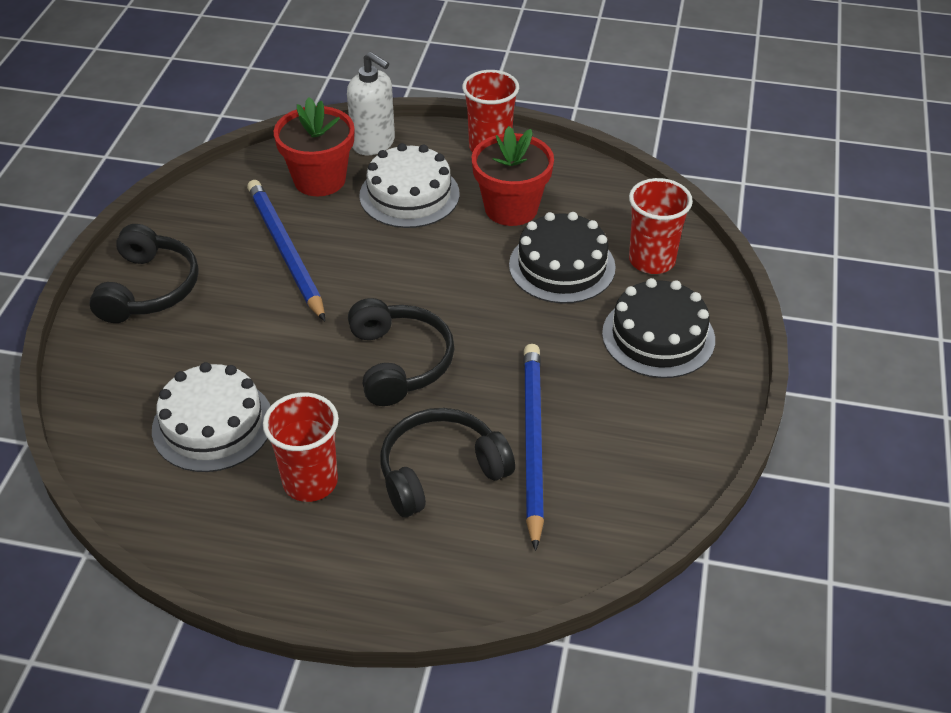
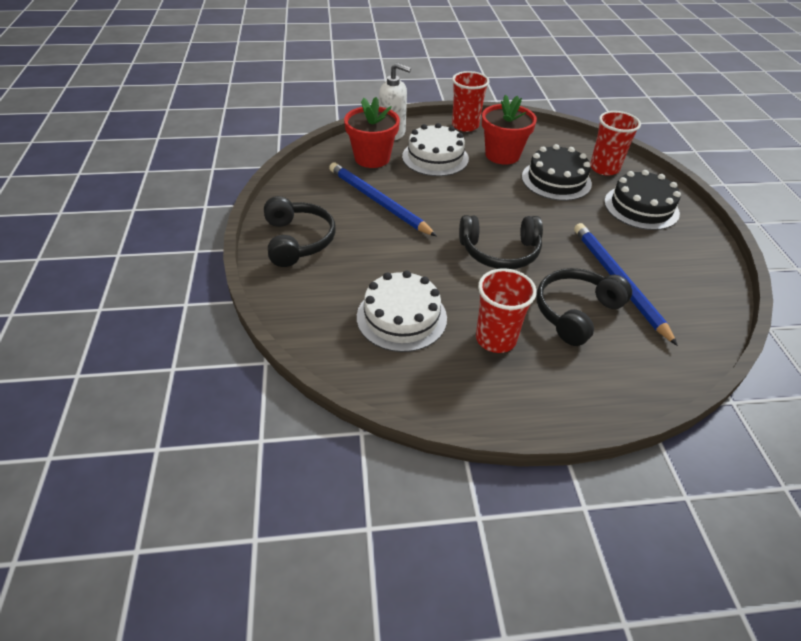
camera: 20 degrees left, 0 degrees up
(400, 362) = (500, 252): black headphones -> black headphones turned 120 degrees clockwise

